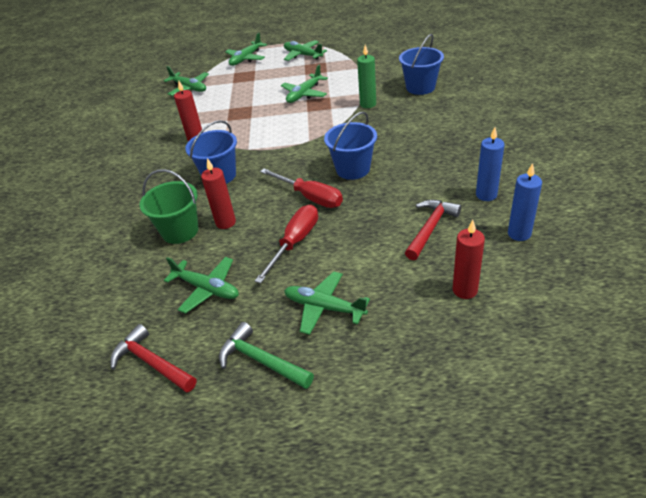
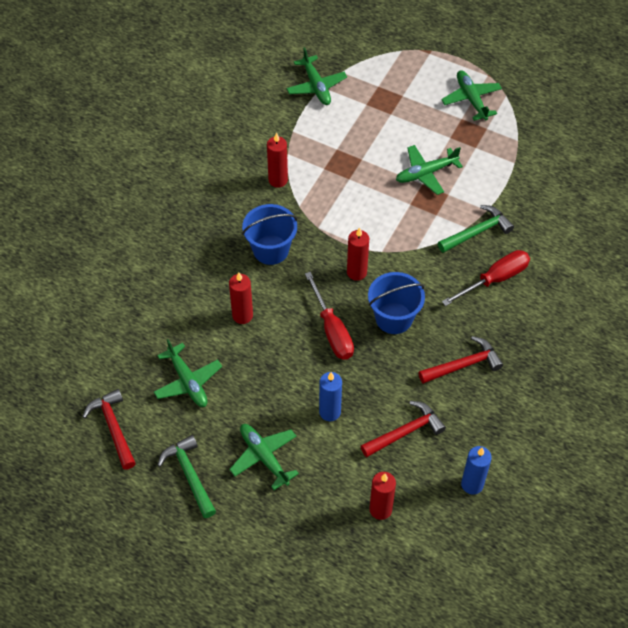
camera: 25 degrees right, 15 degrees up
(180, 231) = (200, 302): green bucket -> none
(246, 58) = (406, 66): green plane -> none
(295, 242) = (284, 376): red screwdriver -> red screwdriver (494, 279)
(300, 158) = (356, 272): none -> red candle
(368, 104) = (477, 232): green candle -> green hammer
(420, 87) = (550, 239): blue bucket -> none
(432, 169) = (463, 365): none -> red hammer
(486, 195) = (484, 426): blue candle -> blue candle (330, 412)

